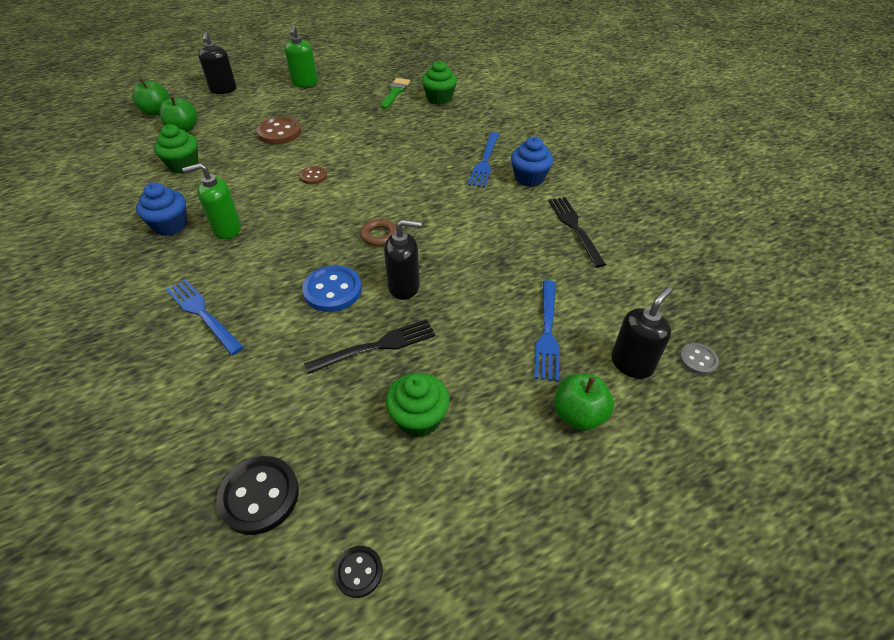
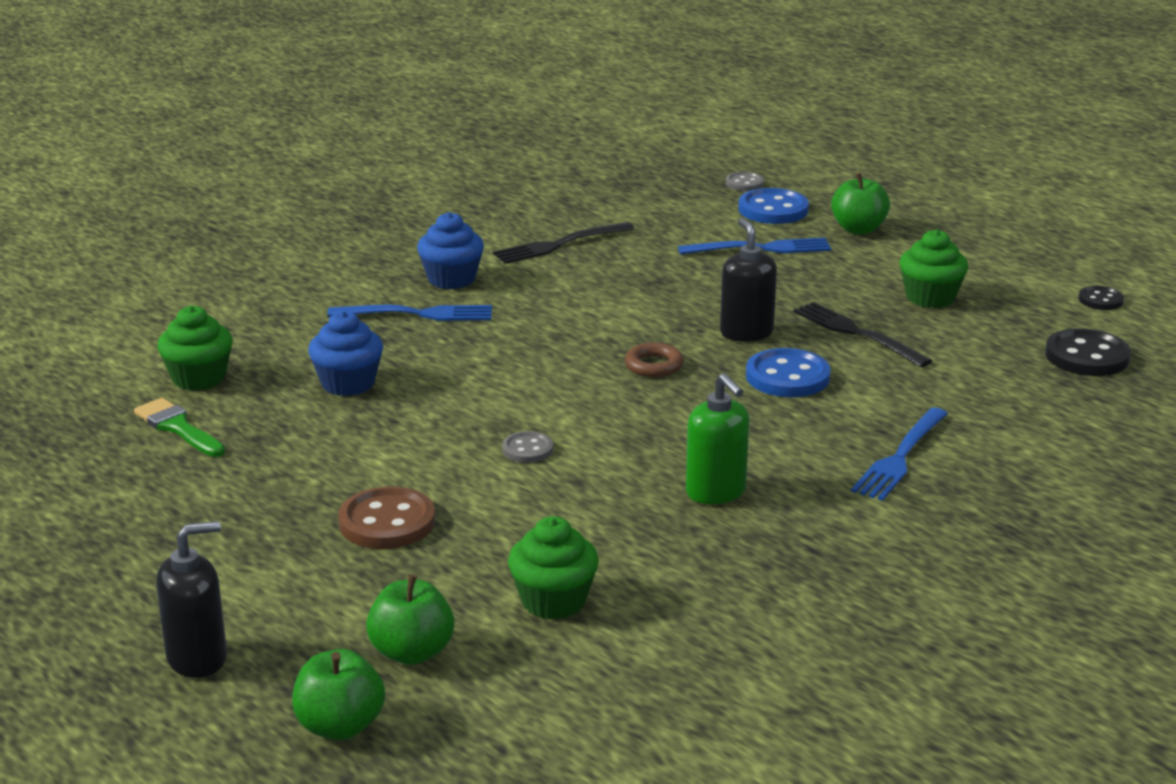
camera: 105 degrees left, 20 degrees down
(170, 225) = (741, 549): blue cupcake -> blue cupcake (348, 383)
(304, 83) = (143, 547): green soap dispenser -> none
(313, 176) = (527, 449): brown button -> grey button
(395, 92) = (177, 427): green brush -> green brush turned 45 degrees clockwise
(632, 363) = (773, 210): black soap dispenser -> blue button

